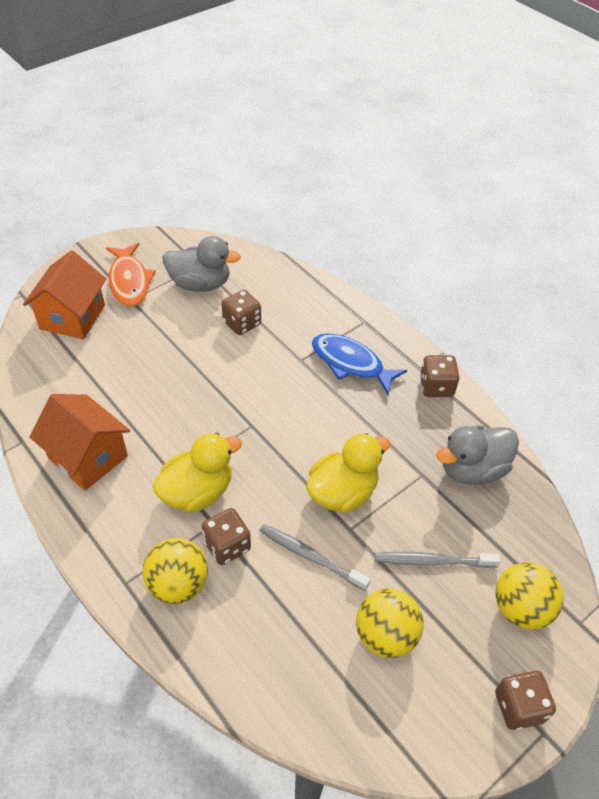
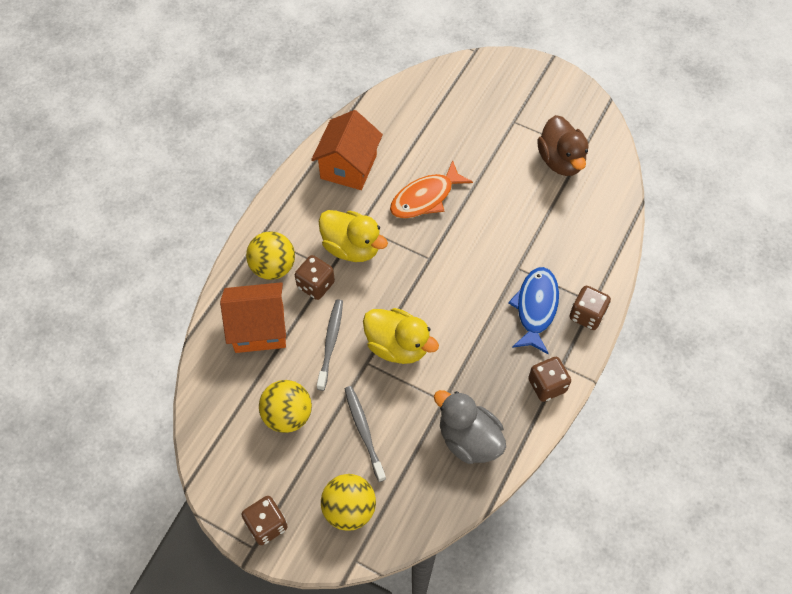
camera: 70 degrees right, 10 degrees up
(72, 317) = (471, 93): orange house -> orange house (259, 329)
(129, 281) = (532, 111): orange fish -> orange fish (425, 198)
(200, 284) = (560, 161): grey duck -> brown duck
(242, 323) = (533, 209): brown dice -> brown dice (587, 315)

